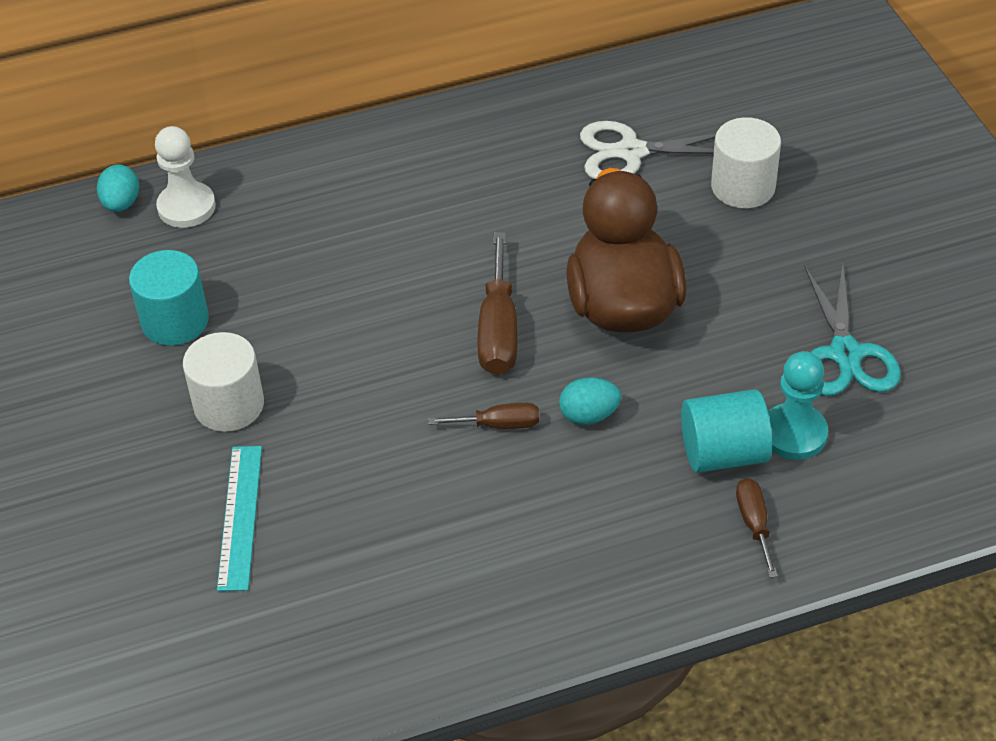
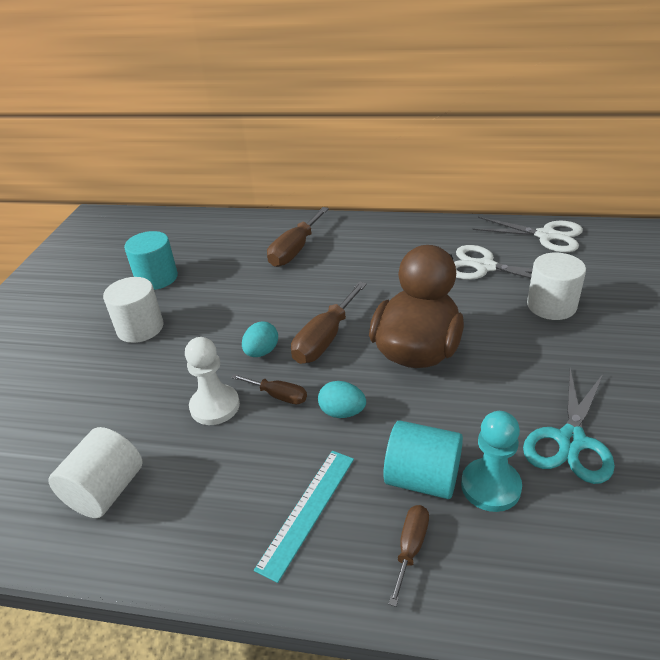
camera: 30 degrees right, 10 degrees down
(121, 204) = (186, 220): turquoise egg -> turquoise egg (261, 352)
(186, 207) = (214, 229): white pawn -> white pawn (215, 406)
(240, 517) = (84, 392): turquoise ruler -> turquoise ruler (308, 511)
(348, 206) = (295, 250): none -> brown screwdriver
(390, 609) = (106, 491): none -> white cylinder
(681, 74) = (546, 236): none -> white scissors

